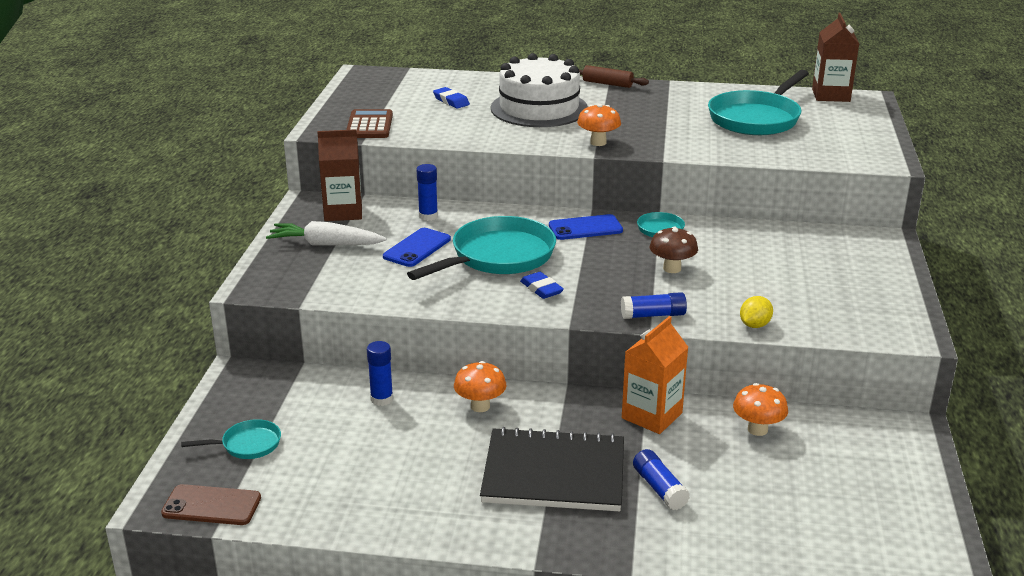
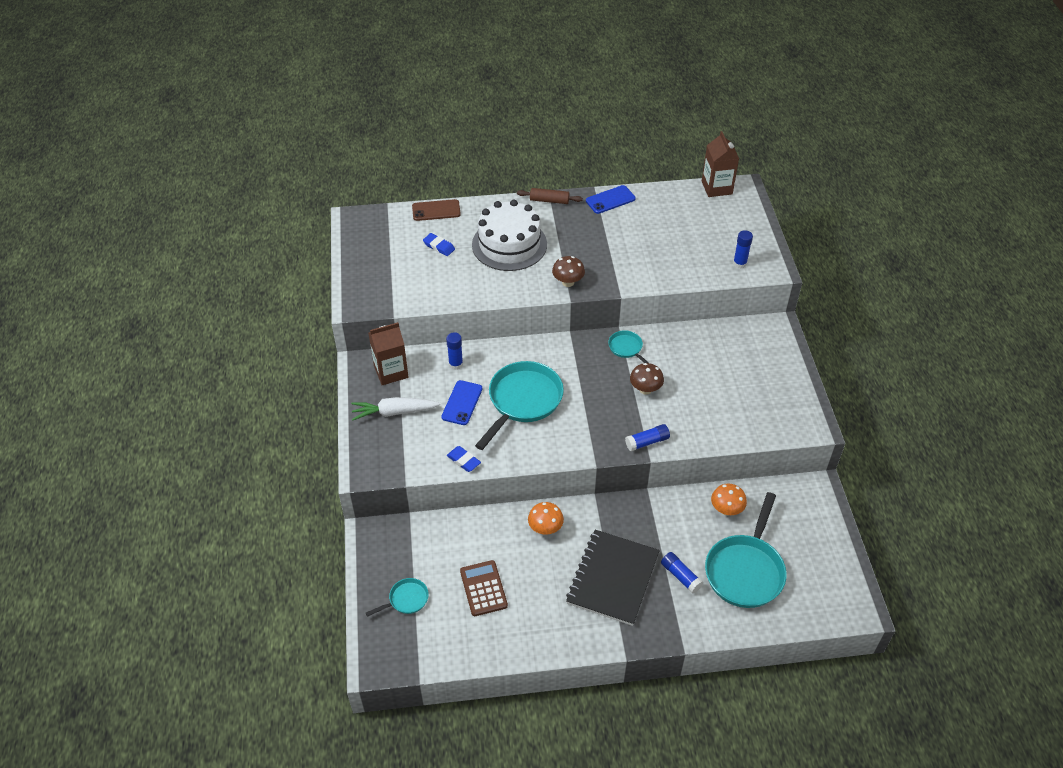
camera: 15 degrees left, 20 degrees up
(211, 506) = (407, 658): brown phone -> brown phone (436, 210)
(369, 125) = (389, 292): brown calculator -> brown calculator (483, 588)
(381, 399) = (478, 536): blue glue stick -> blue glue stick (739, 263)
(541, 289) = (564, 430): blue eraser -> blue eraser (463, 460)
(554, 473) = (612, 578): black notebook -> black notebook turned 60 degrees counterclockwise
(585, 228) = (573, 355): blue phone -> blue phone (610, 200)
(598, 142) = (568, 282): orange mushroom -> brown mushroom
(652, 416) = (658, 512): orange carton -> none
(754, 325) = (714, 438): yellow lemon -> none
(756, 118) = (671, 229): turquoise pan -> turquoise pan (745, 570)

